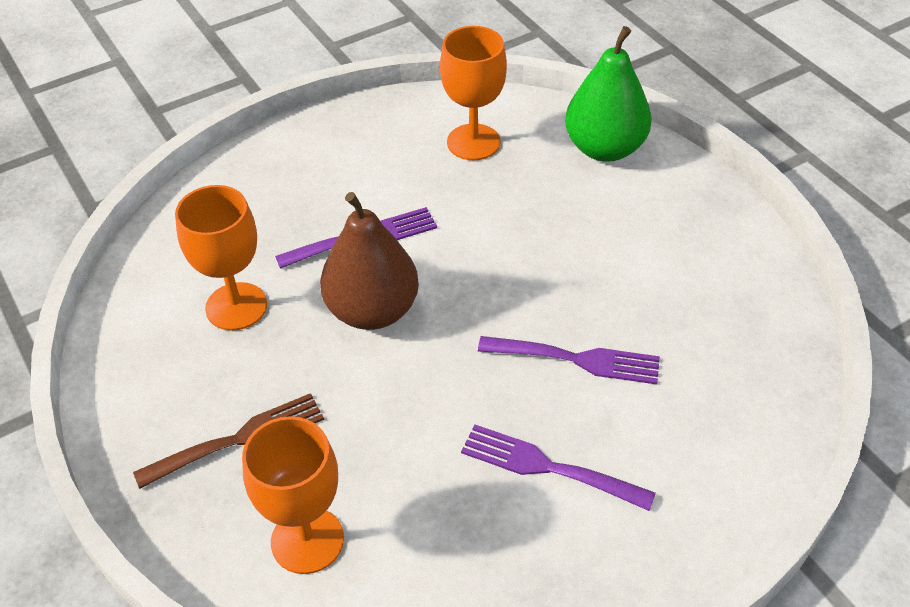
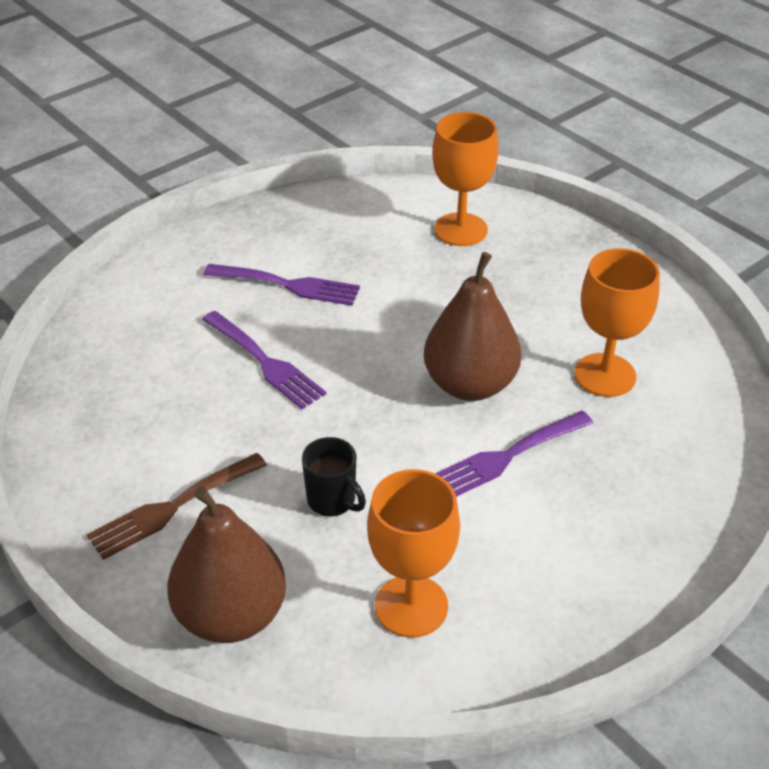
camera: 170 degrees right, 5 degrees down
(239, 439) = (542, 279): brown fork -> brown fork (172, 508)
(522, 218) = (332, 500): none -> black mug
(577, 359) = (265, 362): purple fork -> purple fork turned 135 degrees counterclockwise
(604, 148) = (231, 615): green pear -> brown pear

